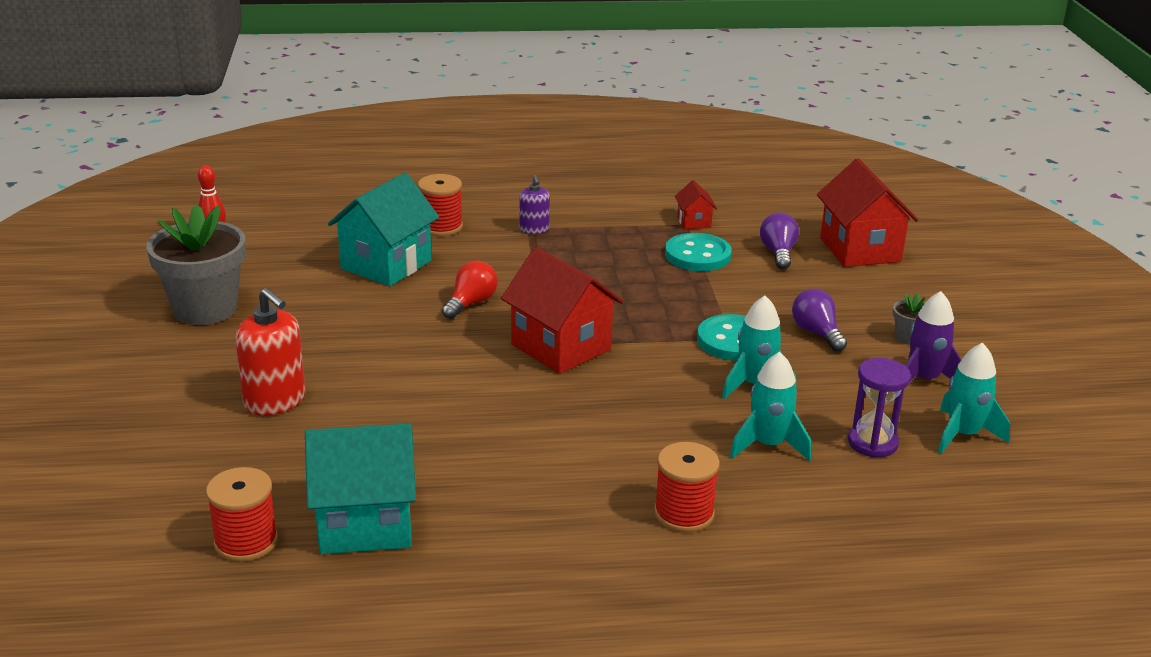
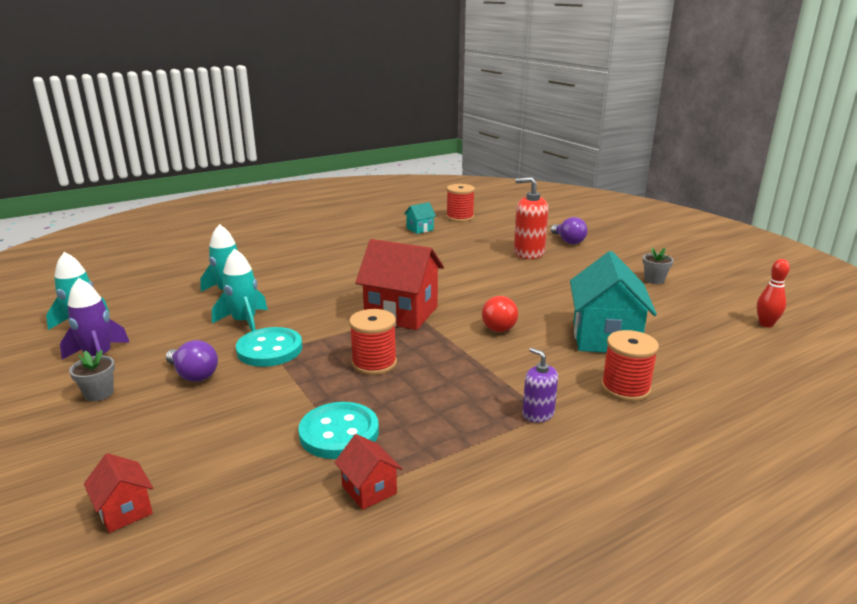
camera: 155 degrees right, 5 degrees down
(205, 309) = (654, 280): grey flower pot -> grey flower pot, size x0.43
(365, 523) = (420, 229): turquoise house -> turquoise house, size x0.48
(684, 513) = (272, 258): red spool -> red spool (374, 363)
(778, 253) = (242, 467): purple light bulb -> purple light bulb (568, 241)
(860, 250) = (125, 510): red house -> red house, size x0.48
(872, 443) = (156, 308): purple hourglass -> none

